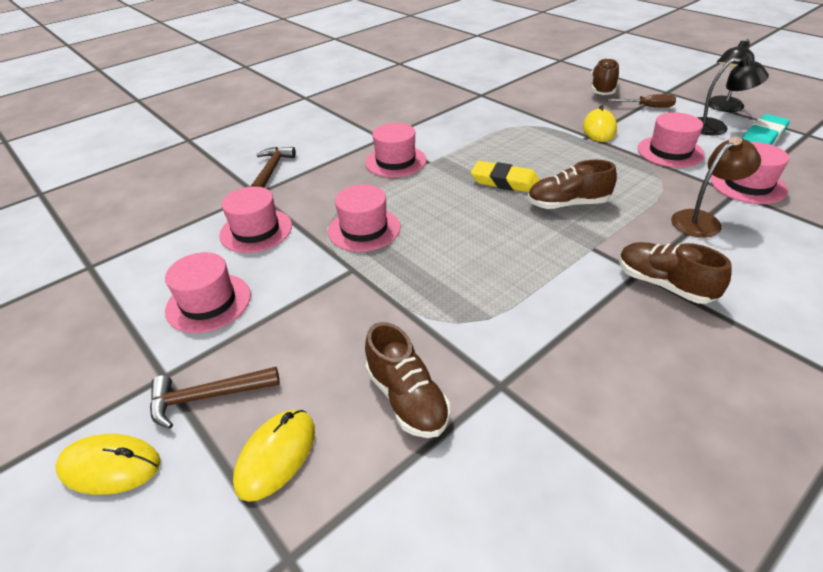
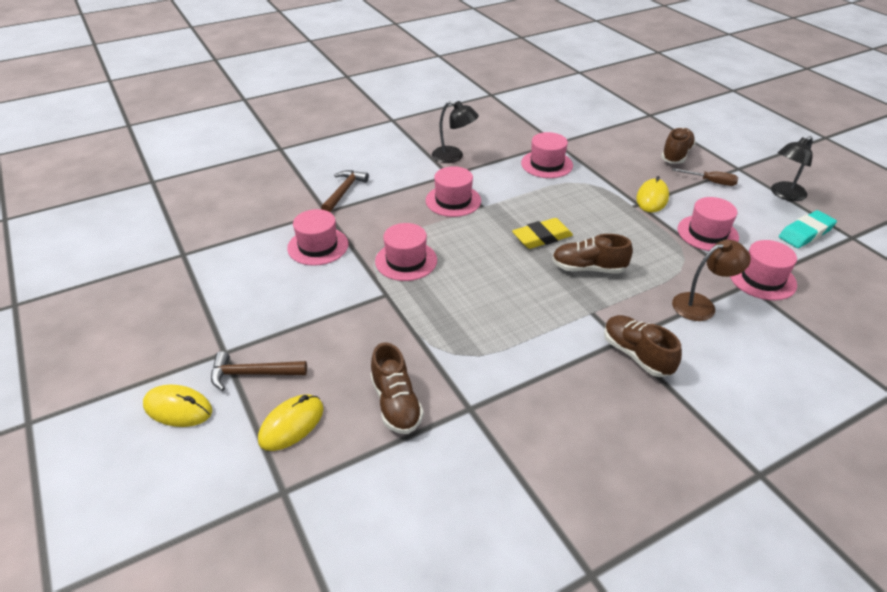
camera: 10 degrees right, 0 degrees up
(208, 302) = (268, 301): pink hat -> pink hat (546, 164)
(505, 182) = (542, 237): yellow eraser -> yellow eraser turned 60 degrees counterclockwise
(716, 127) = (766, 215): black lamp -> black lamp (454, 157)

